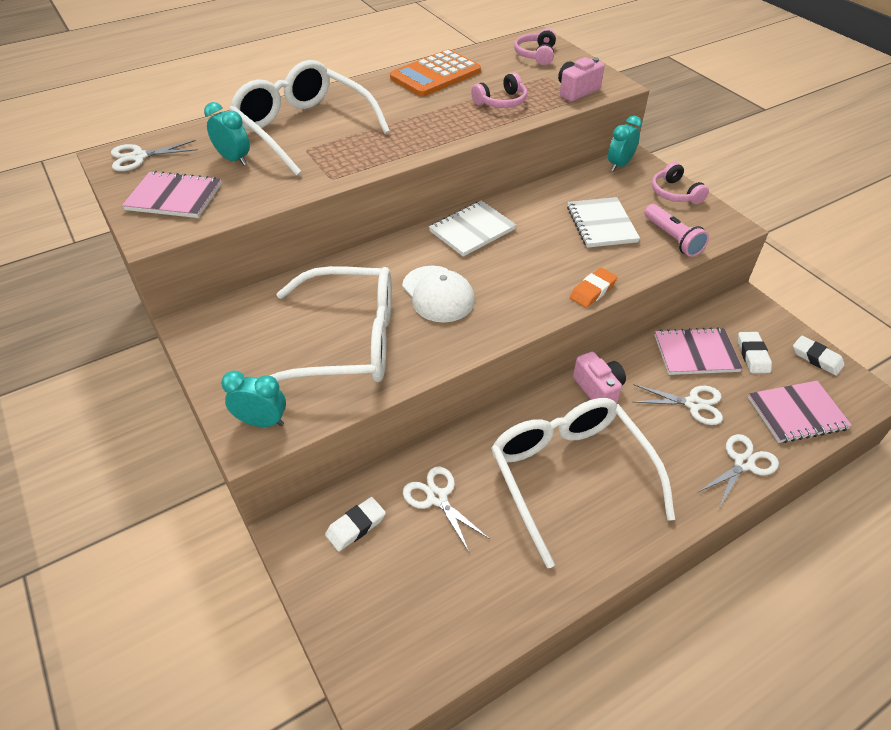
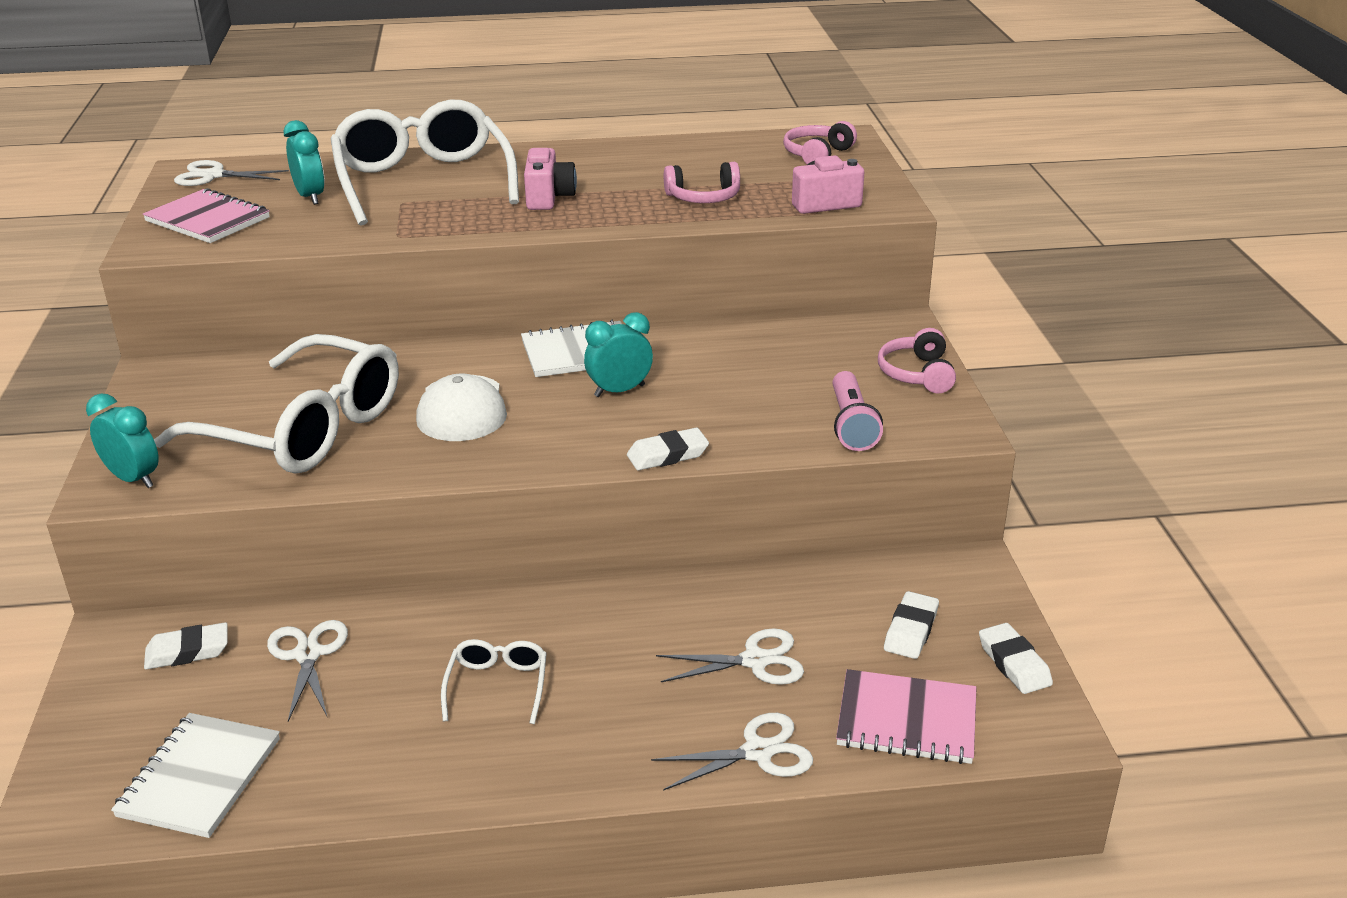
camera: 25 degrees right, 15 degrees down
(435, 75) = (651, 154): orange calculator -> none
(570, 475) = (497, 686): white glasses -> white glasses, size x0.43
(592, 291) = (667, 455): orange eraser -> white eraser
(598, 389) = (634, 604): pink camera -> pink camera (548, 198)
(601, 224) = (764, 385): white notebook -> white notebook (200, 778)
(619, 165) = (870, 324): turquoise clock -> turquoise clock (619, 391)
(693, 404) = (755, 661): white scissors -> white scissors turned 45 degrees counterclockwise
(696, 353) = (822, 603): pink notebook -> none

